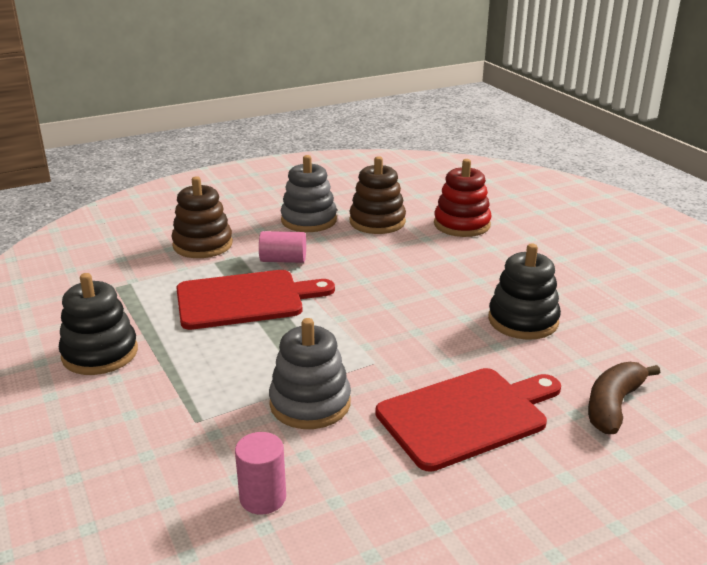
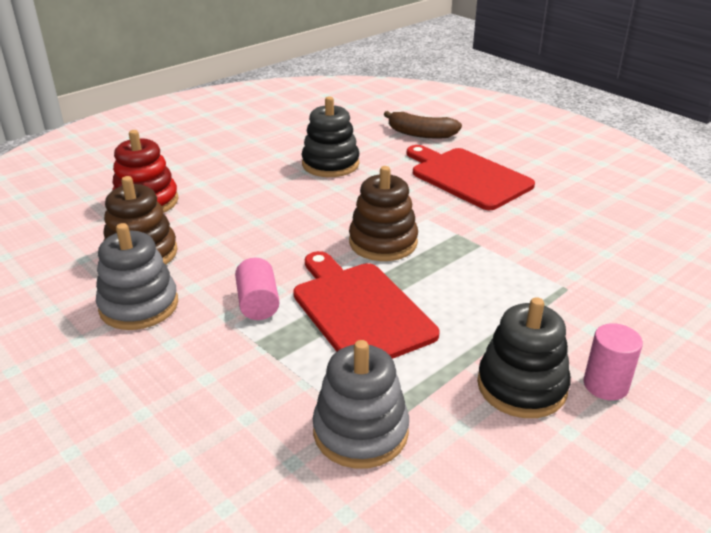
camera: 105 degrees left, 5 degrees up
(202, 245) = (229, 385): brown stacking toy -> brown stacking toy (383, 242)
(263, 498) = (614, 238): pink cylinder -> pink cylinder (605, 385)
(310, 403) = (502, 238): grey stacking toy -> grey stacking toy (360, 431)

